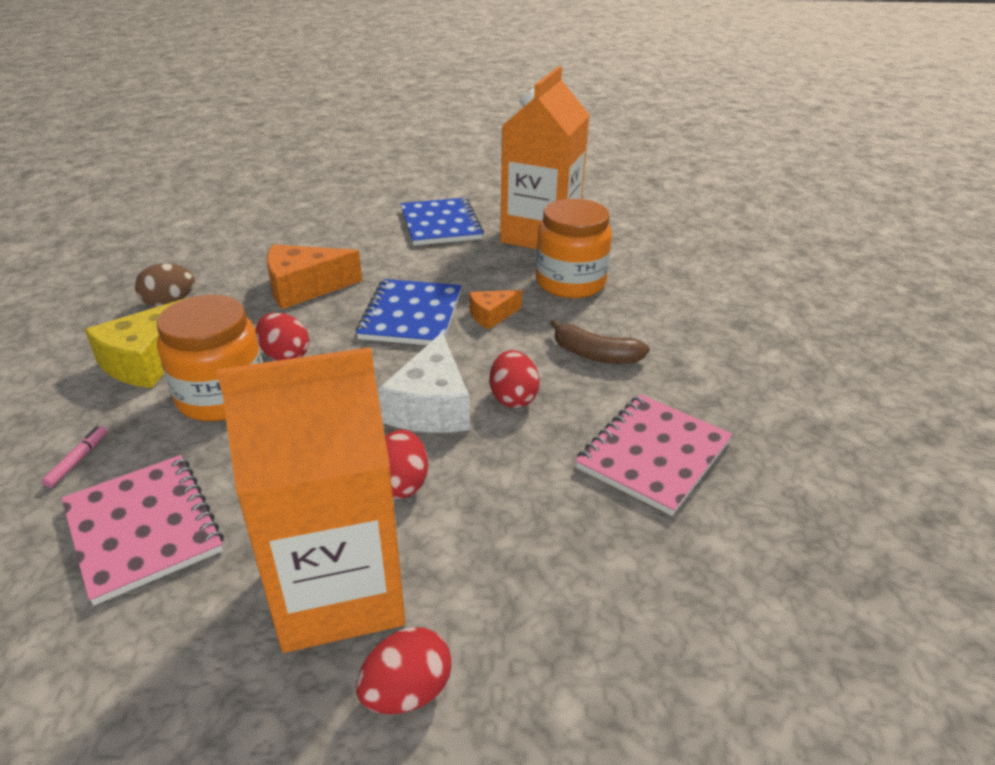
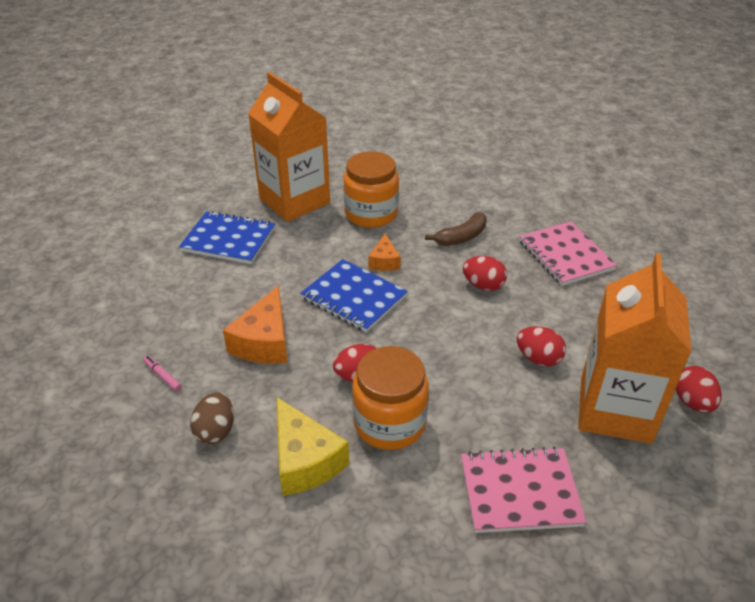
camera: 60 degrees left, 5 degrees up
(78, 460) = (420, 522): pink marker -> pink marker (162, 376)
(431, 406) = (470, 322): white cheese -> none

